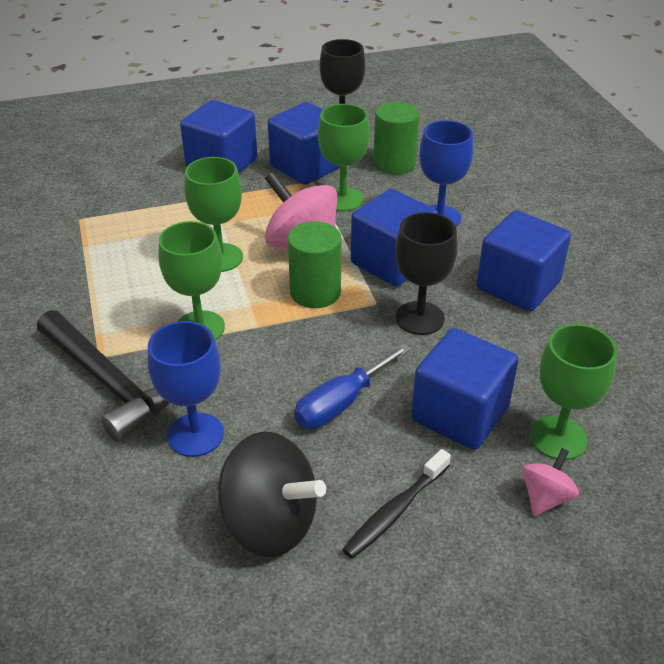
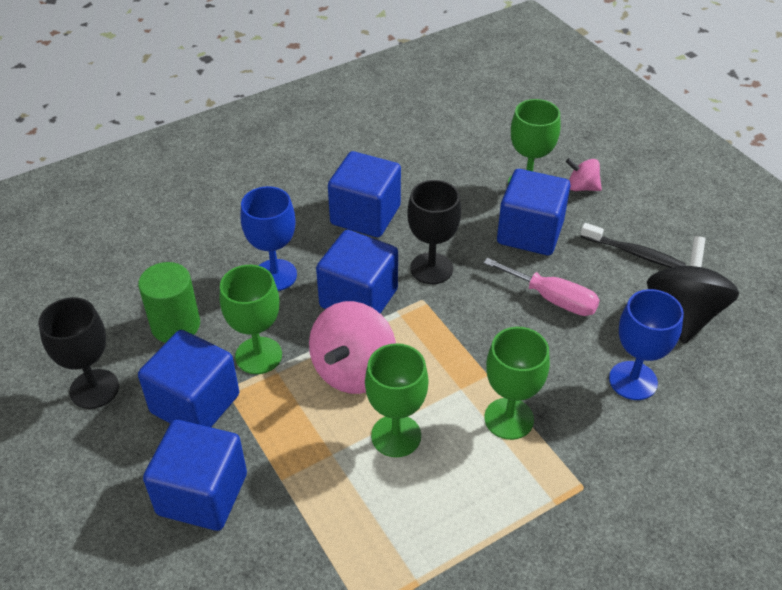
camera: 105 degrees left, 5 degrees up
(110, 383) = (611, 464): black hammer -> none
(315, 292) = (423, 344): green cylinder -> none
(341, 403) = (552, 299): blue screwdriver -> pink screwdriver

